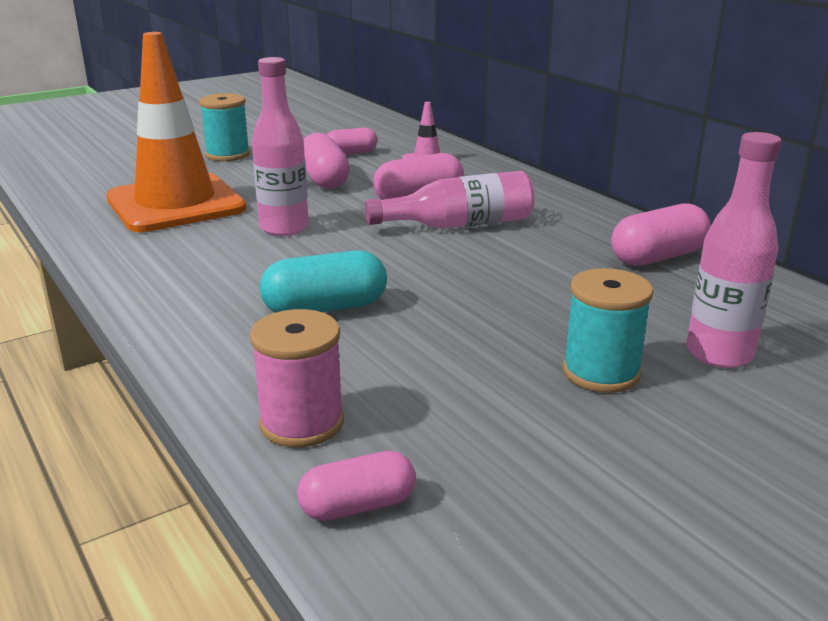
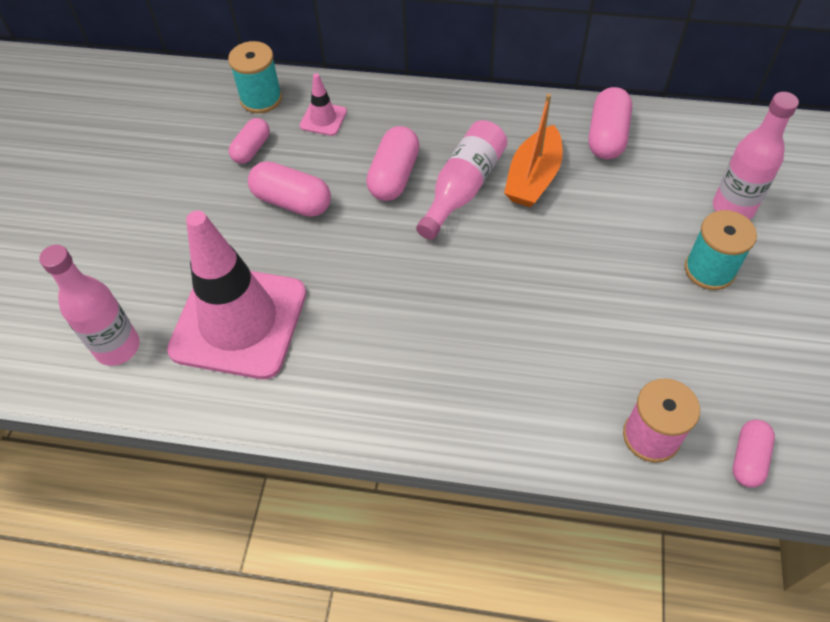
camera: 45 degrees left, 30 degrees up
(176, 204) = (239, 321): orange traffic cone -> pink traffic cone
(228, 155) = (157, 225): turquoise spool -> turquoise spool (261, 99)
(284, 228) = (365, 284): pink bottle -> pink bottle (117, 347)
(325, 308) = (521, 340): turquoise capsule -> none
(532, 245) = (533, 178): none -> orange boat

